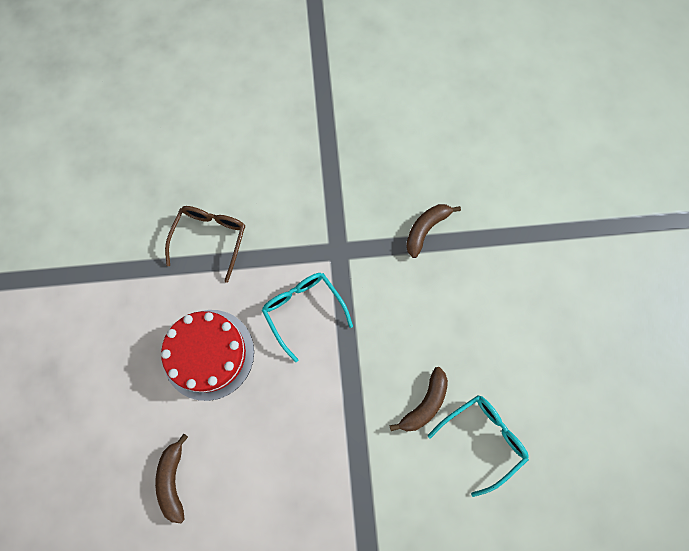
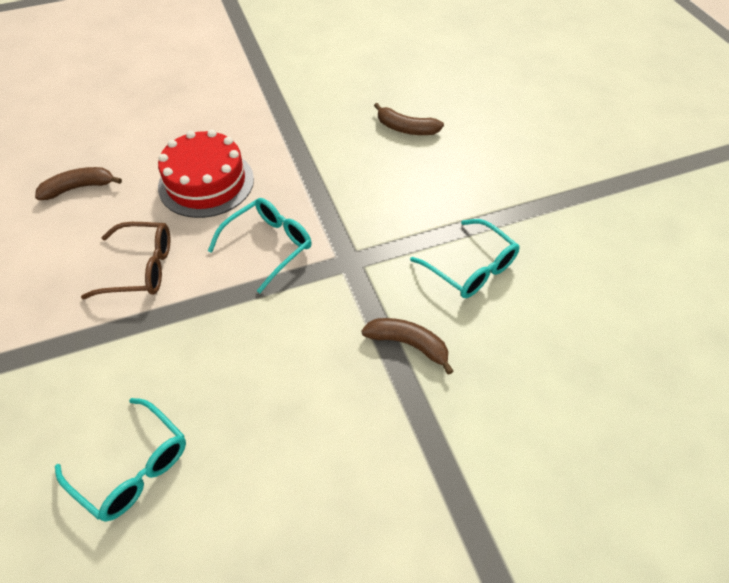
camera: 75 degrees right, 20 degrees down
(210, 239) = (329, 155): brown glasses -> brown glasses (141, 268)
(370, 166) = (471, 268): none -> turquoise glasses
(424, 404) = (174, 388): brown banana -> brown banana (406, 128)

